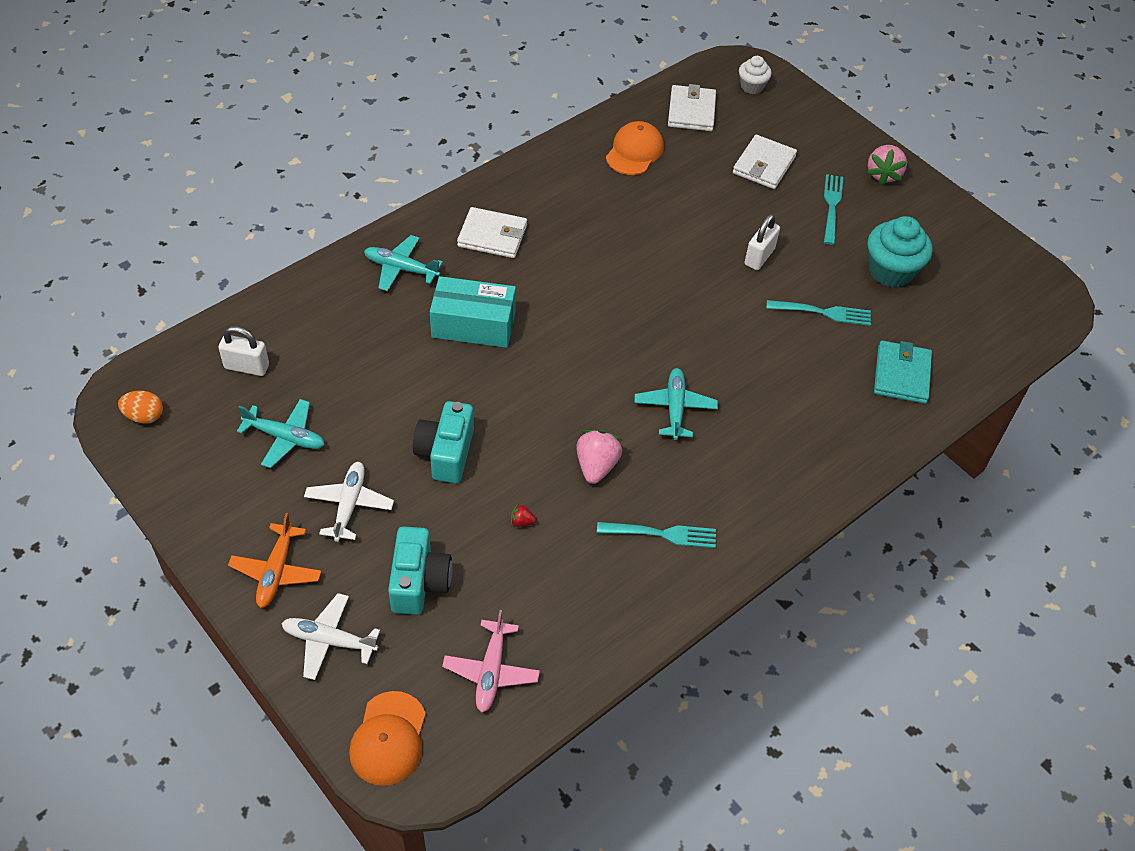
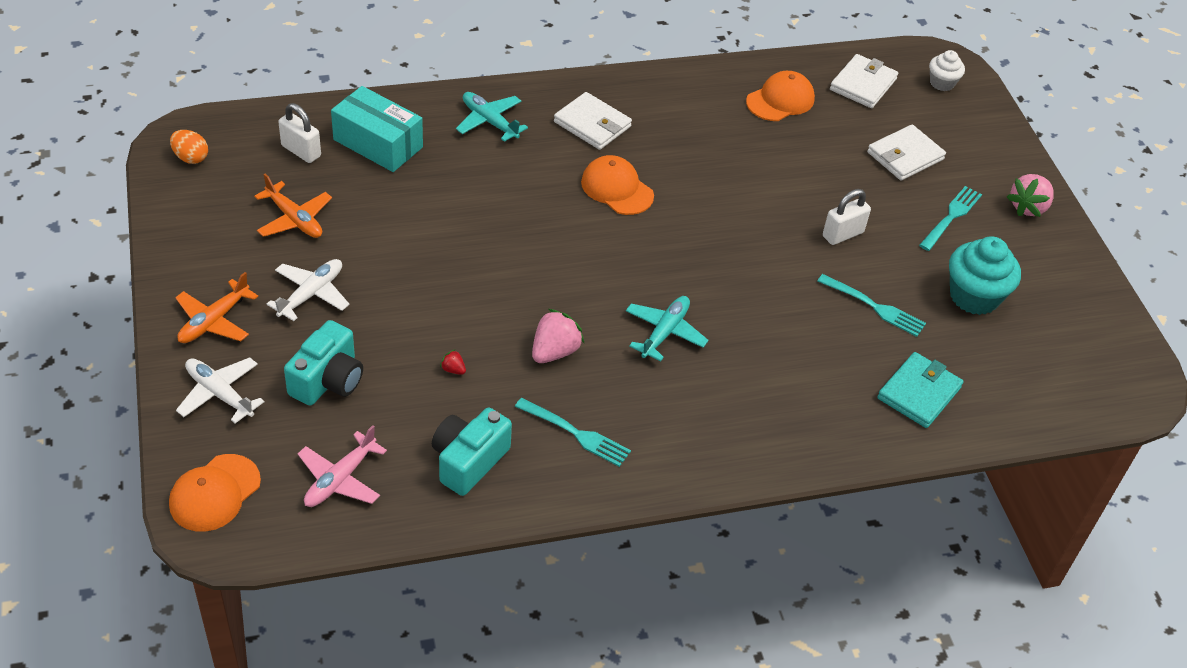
camera: 25 degrees right, 5 degrees down
(285, 437) = (295, 219): turquoise plane -> orange plane
(446, 453) = (424, 286): turquoise camera -> turquoise camera (469, 461)
(473, 325) = (523, 191): turquoise box -> turquoise box (378, 143)
(552, 289) = (617, 189): none -> orange cap

